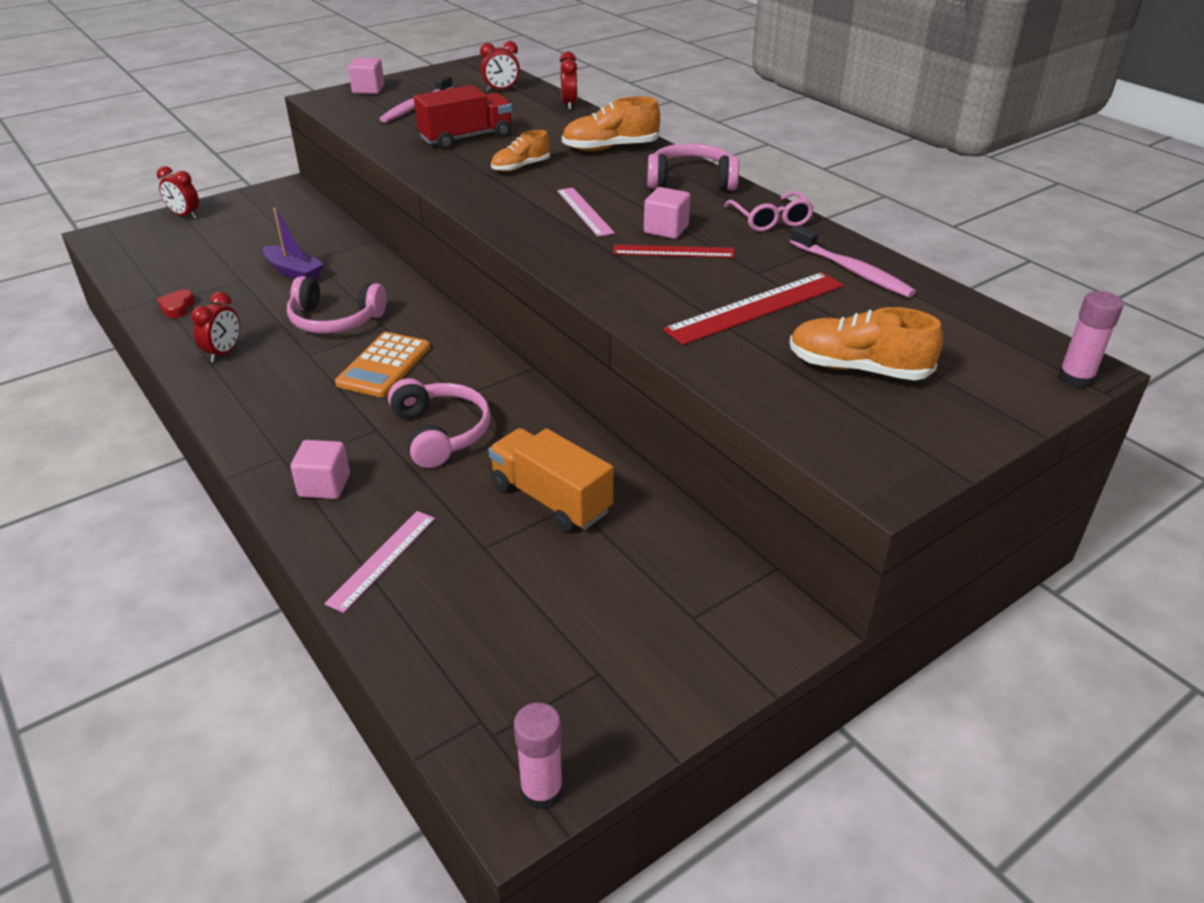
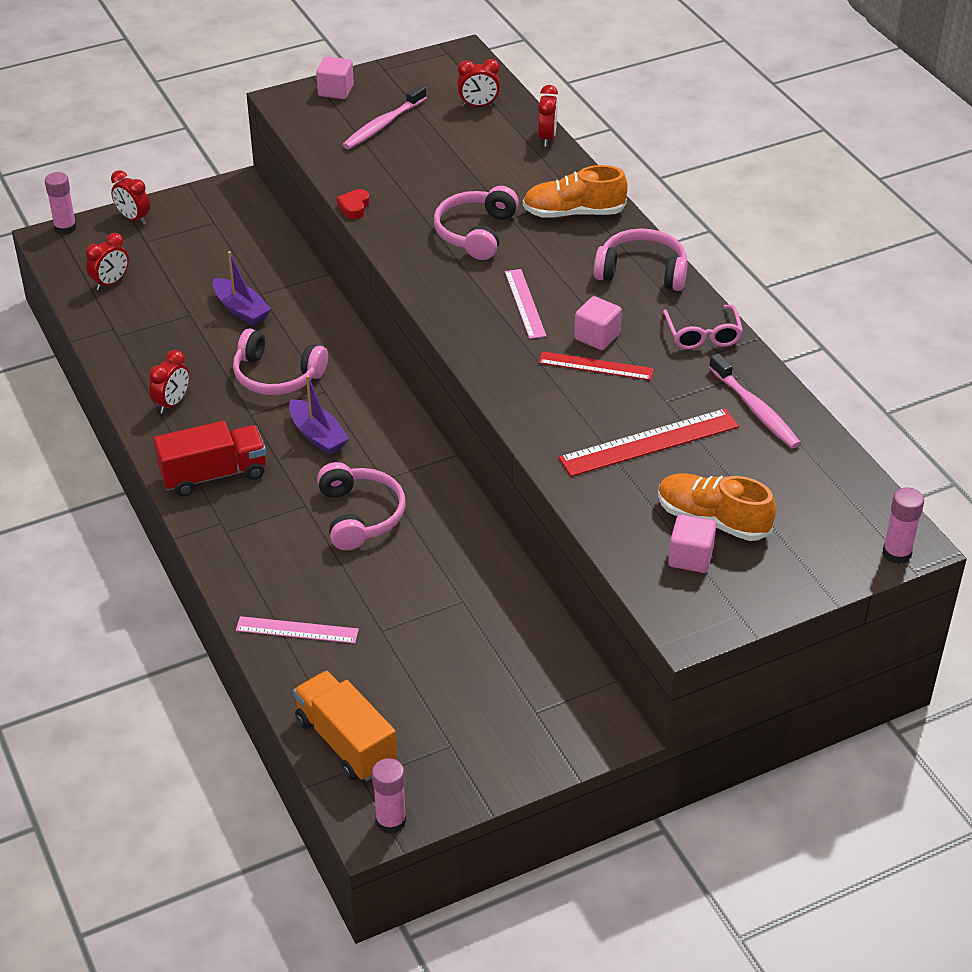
camera: 10 degrees right, 5 degrees up
(116, 227) = (65, 228): none -> pink glue stick
(160, 263) = (111, 283): none -> red clock
(177, 308) = (129, 343): red heart -> red heart (354, 207)
(324, 485) = (255, 556): pink cube -> pink cube (690, 557)
(382, 559) = (297, 630): pink ruler -> pink ruler turned 60 degrees clockwise
(384, 365) = (318, 435): orange calculator -> purple boat
(466, 138) = (428, 182): red truck -> red truck (214, 475)
(521, 167) = (476, 233): orange shoe -> pink headphones
(551, 499) = (444, 593): orange truck -> orange truck (346, 742)

